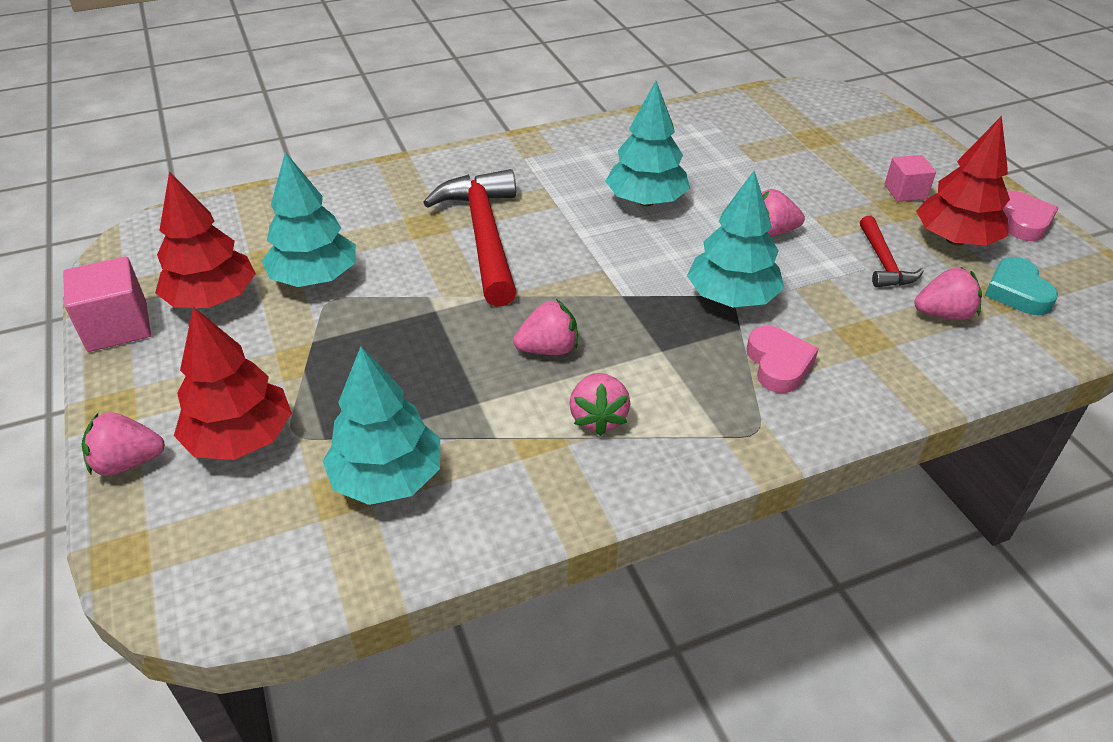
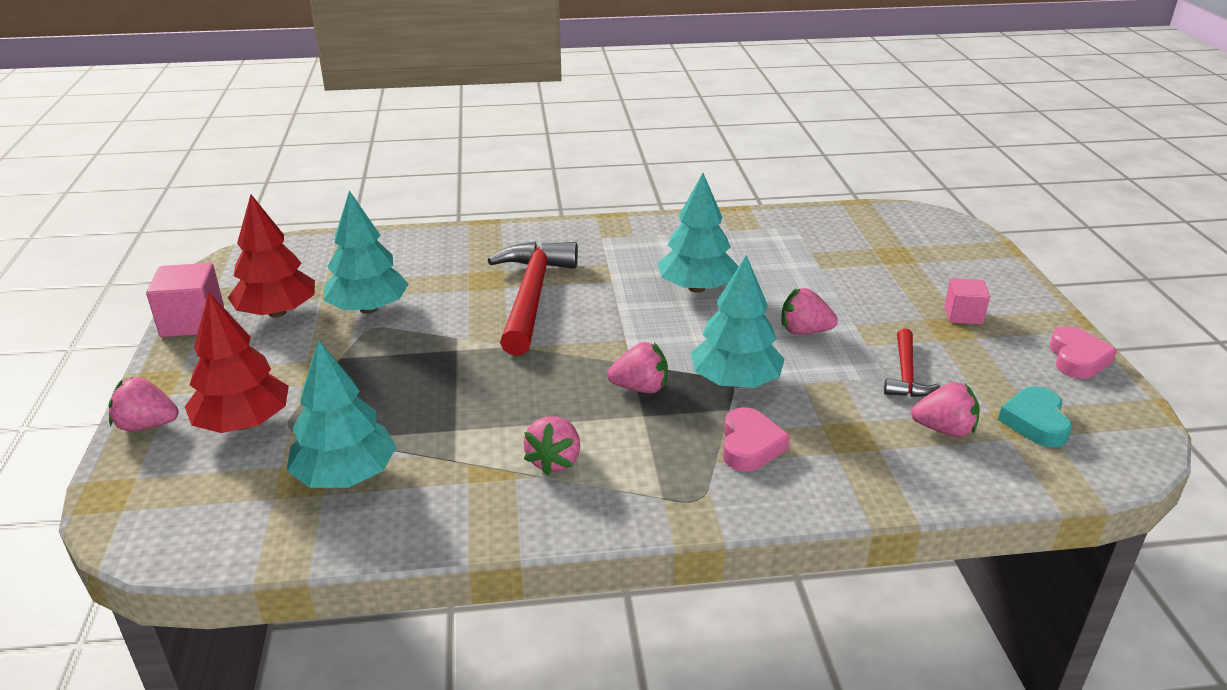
camera: 15 degrees right, 10 degrees down
(548, 349) = (540, 397): pink strawberry -> pink strawberry (640, 388)
(955, 240) = (993, 365): red tree -> none

